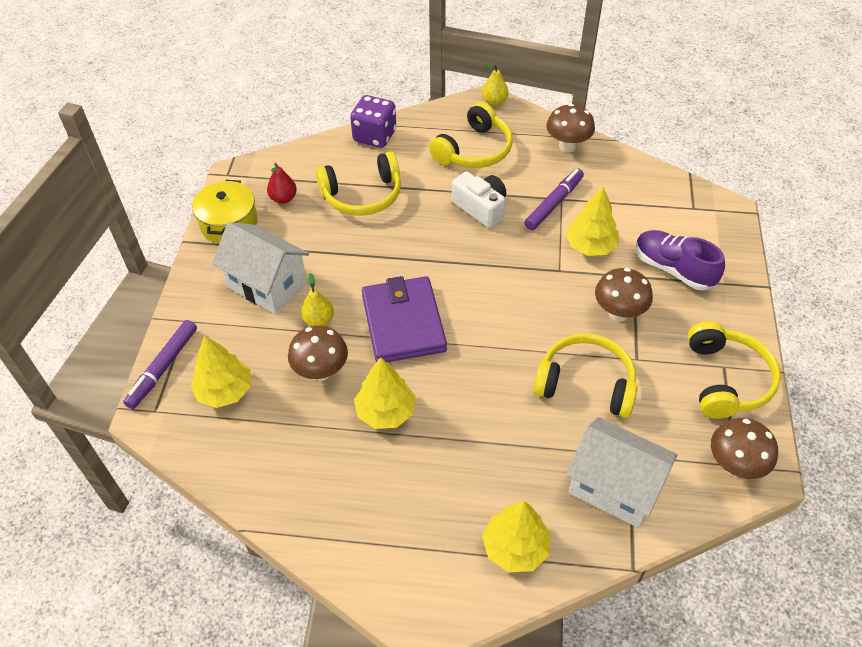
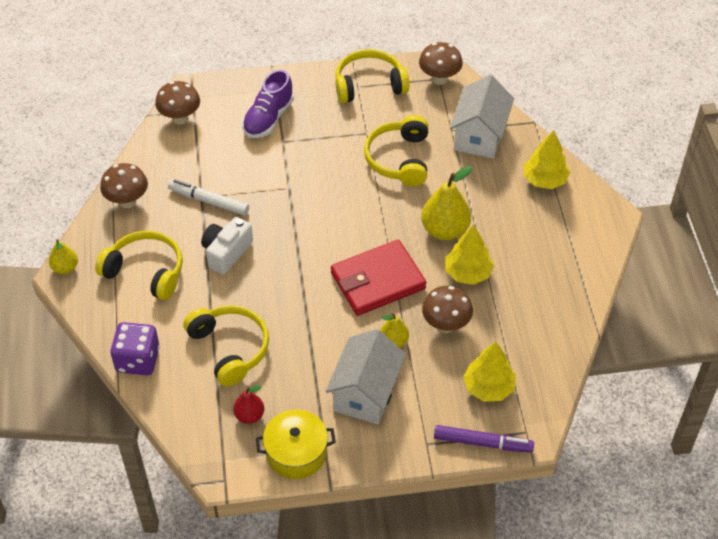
camera: 105 degrees left, 0 degrees up
(403, 323) = (378, 281): purple wallet -> red wallet
(458, 404) = (445, 230): none -> yellow pear
(554, 203) = (209, 201): purple marker -> white marker
(590, 246) = (256, 171): yellow tree -> none
(618, 313) = (325, 147): brown mushroom -> brown mushroom (180, 118)

